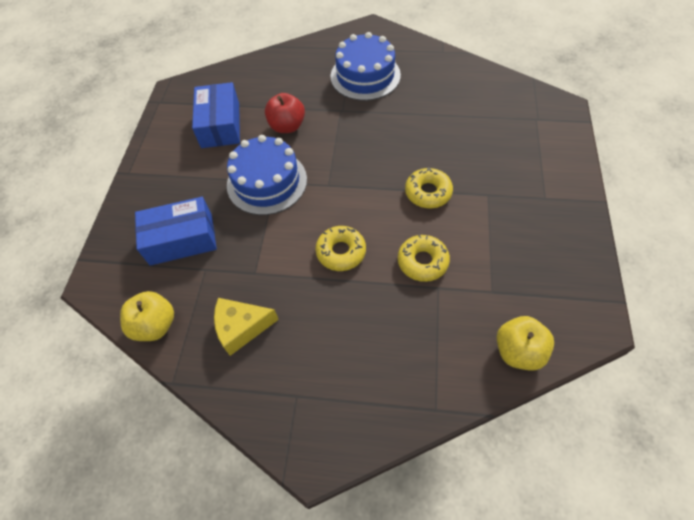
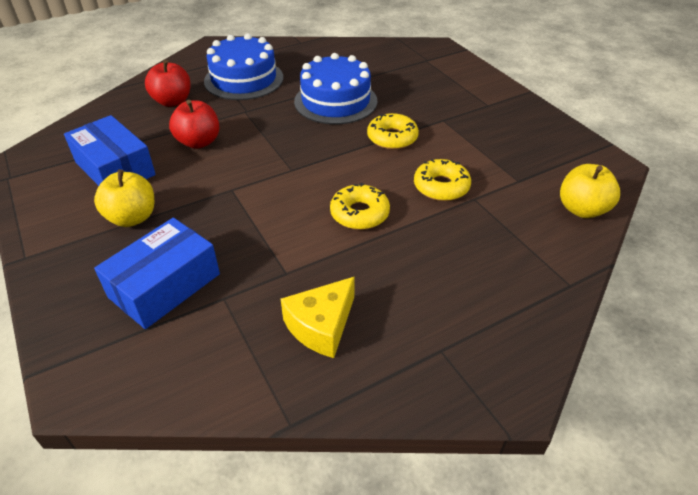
camera: 40 degrees left, 15 degrees down
(155, 325) = (211, 382): yellow apple -> yellow apple (132, 217)
(267, 182) = (221, 193): blue cake -> blue cake (335, 101)
(299, 77) = (172, 101): none -> red apple

